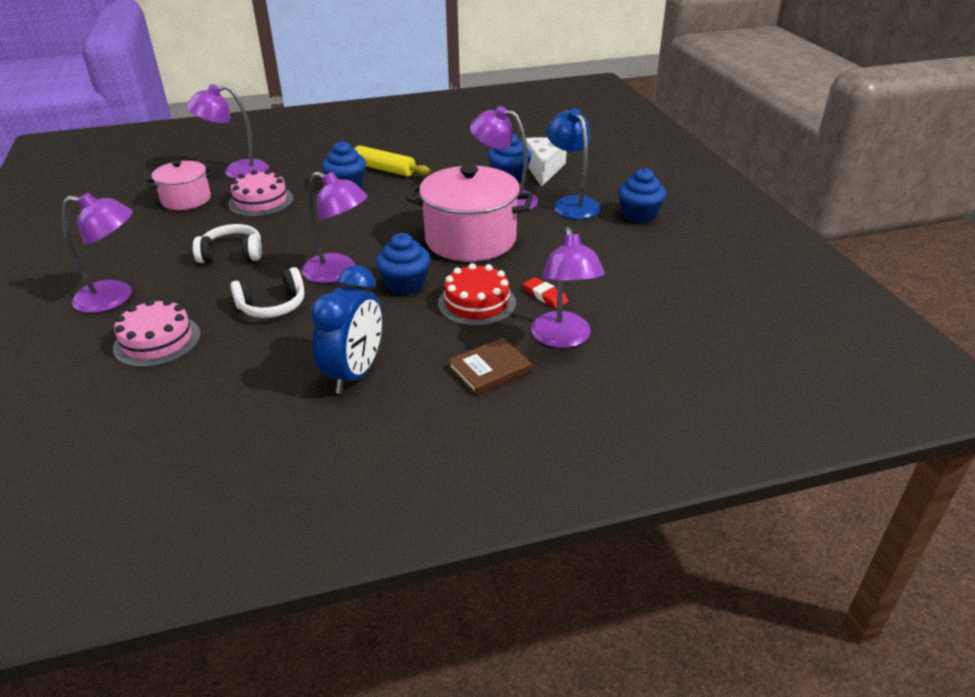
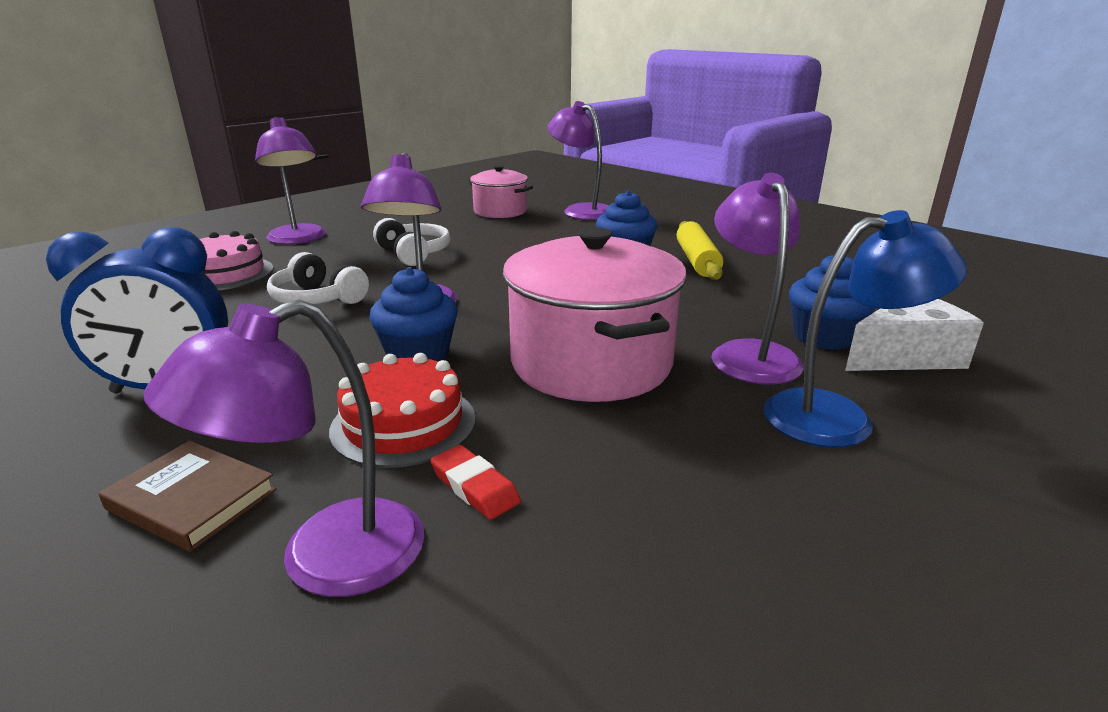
camera: 60 degrees right, 10 degrees down
(261, 201) = (535, 234): pink cake -> none
(545, 296) = (474, 487): red eraser -> red eraser turned 60 degrees counterclockwise
(571, 204) = (838, 417): blue lamp -> blue lamp turned 45 degrees clockwise
(639, 215) = (933, 518): blue cupcake -> none

